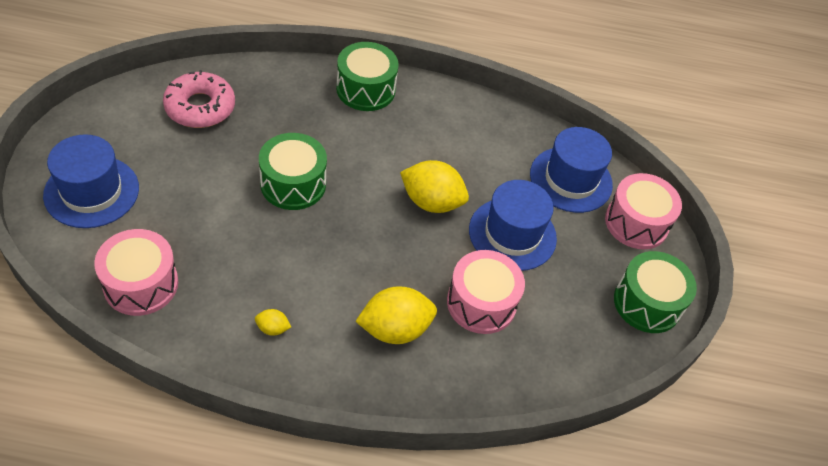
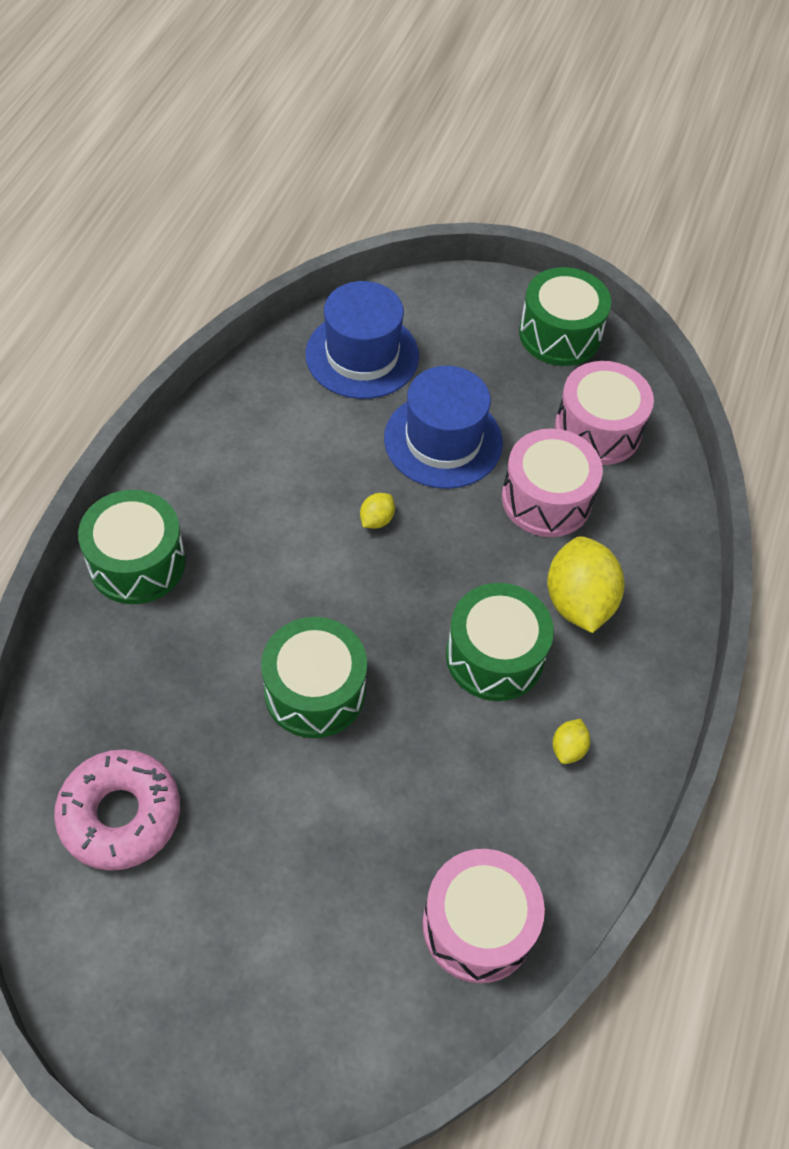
camera: 75 degrees left, 5 degrees up
(91, 191) = (281, 1002): blue hat -> none
(338, 279) = (494, 656): none -> green drum
(431, 202) = (376, 520): yellow lemon -> yellow lemon, size x0.46
(636, 223) = (442, 309): pink drum -> pink drum (597, 430)

